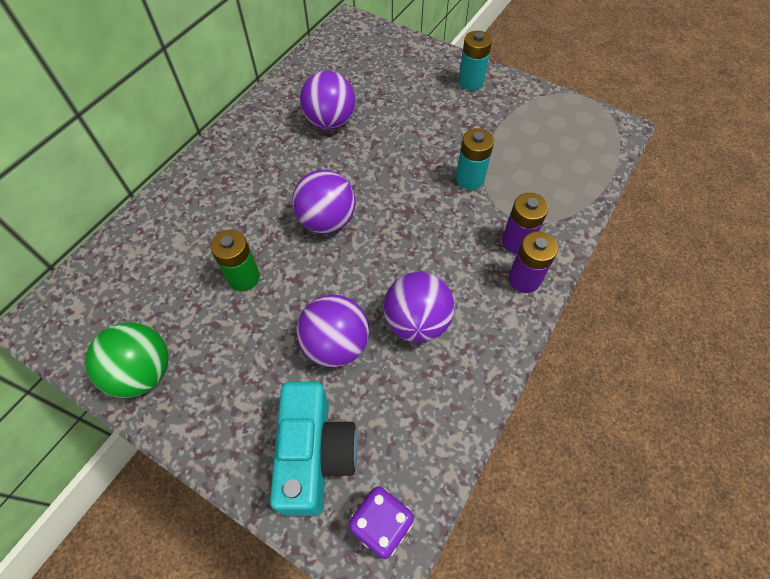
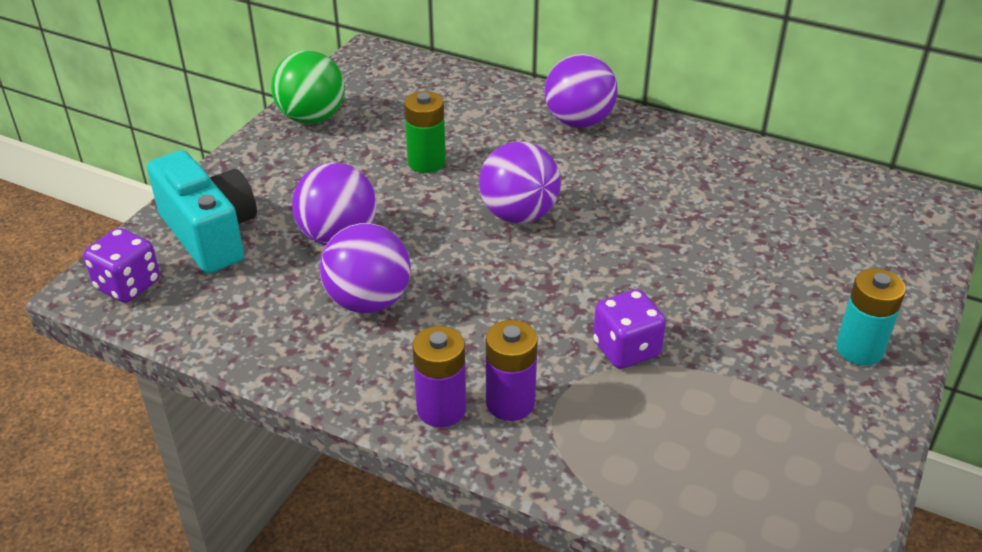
camera: 85 degrees right, 20 degrees down
(315, 455) = (210, 234): turquoise camera -> turquoise camera turned 120 degrees counterclockwise
(330, 122) = (699, 202): purple ball -> purple ball (578, 121)
(469, 179) = (626, 349): turquoise battery -> purple dice

